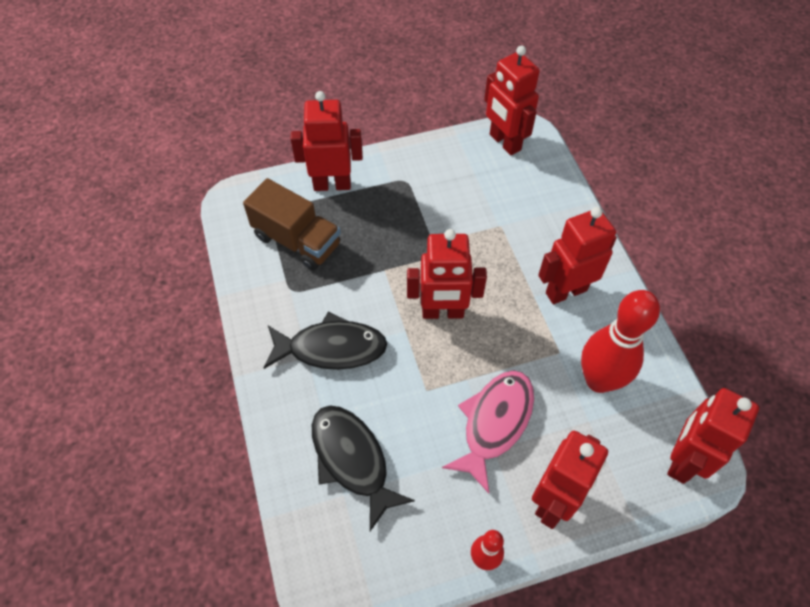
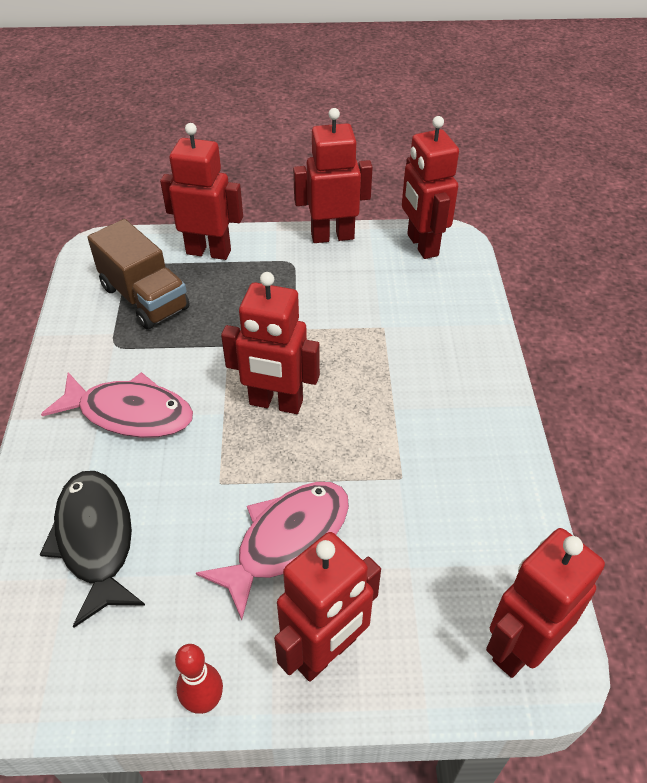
camera: 15 degrees right, 10 degrees down
(331, 348) = (130, 413): black fish -> pink fish
(566, 291) = (436, 411): red robot -> red robot (332, 236)
(599, 380) = (440, 521): red bowling pin -> none

